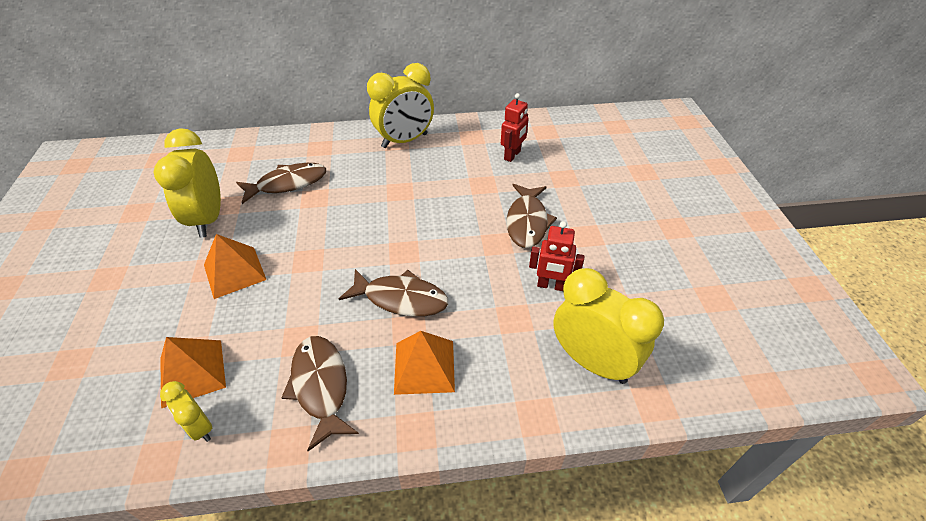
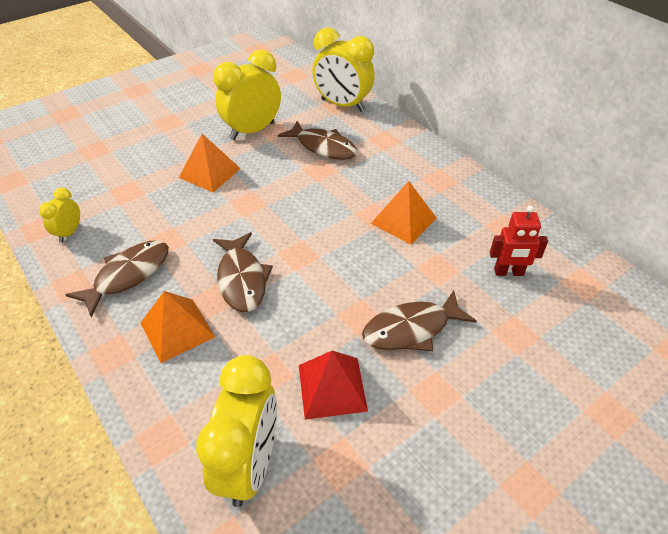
camera: 60 degrees right, 0 degrees up
(192, 372) = (110, 204): orange pyramid -> orange pyramid (403, 220)
(404, 141) = (447, 184): yellow clock -> yellow clock (342, 105)
(551, 286) = (332, 387): red robot -> red pyramid

